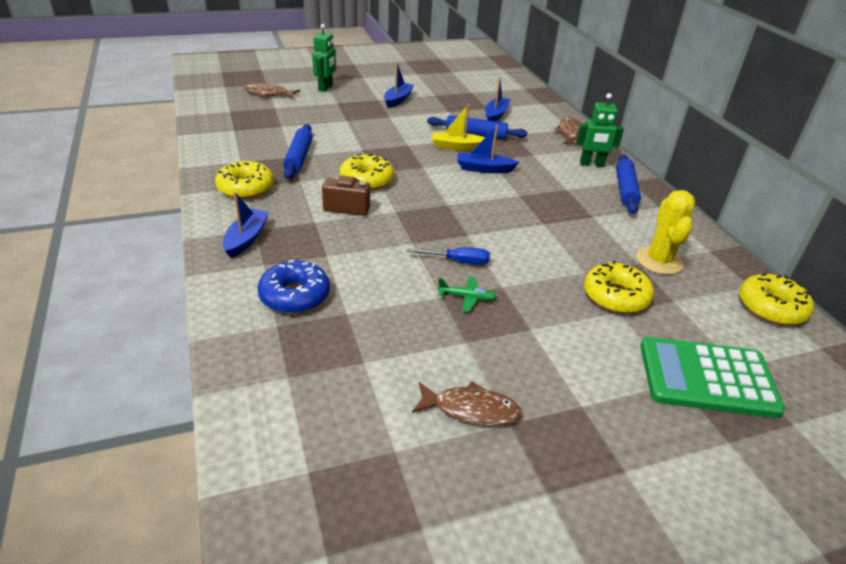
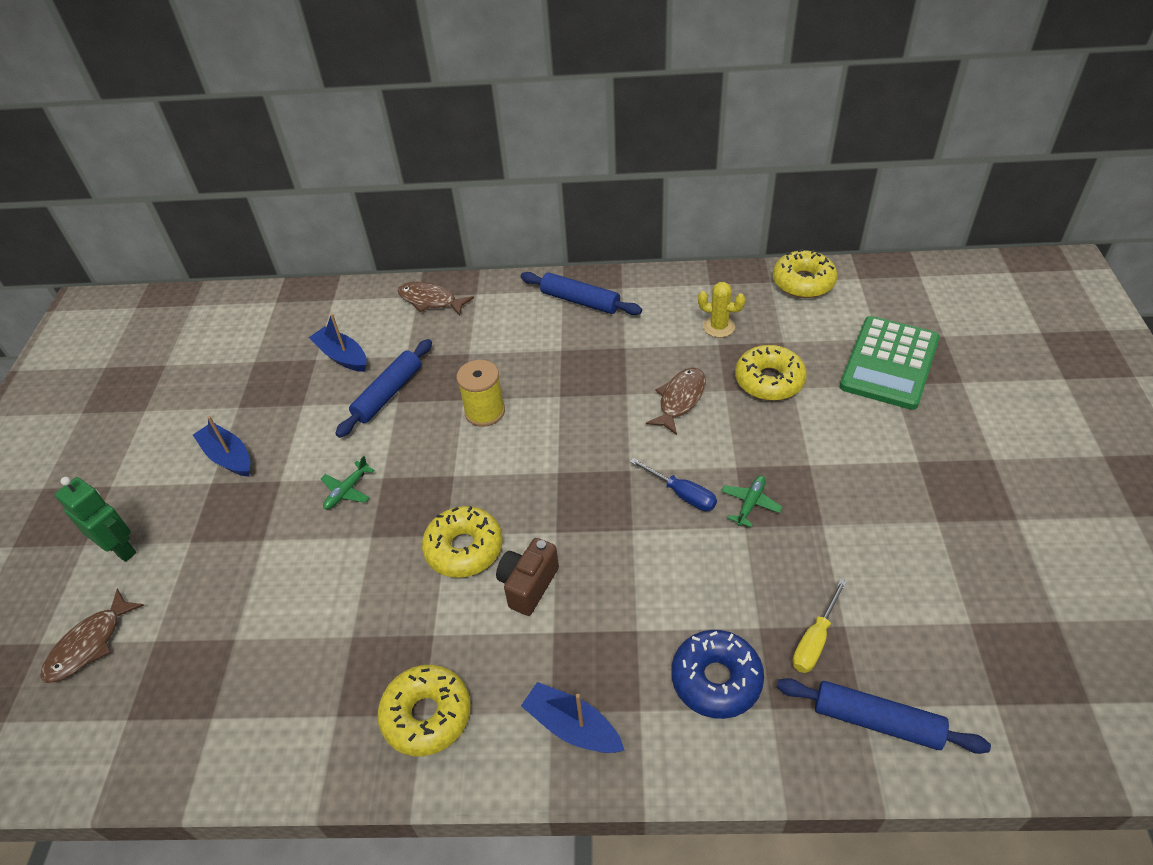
camera: 65 degrees left, 10 degrees up
(299, 158) = (361, 626): blue rolling pin -> blue rolling pin (876, 721)
(343, 345) = (815, 640): none -> yellow screwdriver
(392, 136) = (347, 491): none -> green plane
(457, 147) = (414, 423): yellow boat -> none
(458, 261) = (682, 494): blue screwdriver -> blue screwdriver turned 105 degrees clockwise
(471, 409) = (919, 547): brown fish -> brown fish (680, 400)
(484, 169) = (485, 412): blue boat -> yellow spool
(592, 164) = (514, 308): green robot -> none
(659, 261) = (718, 327): yellow cactus -> yellow cactus, size x0.66

